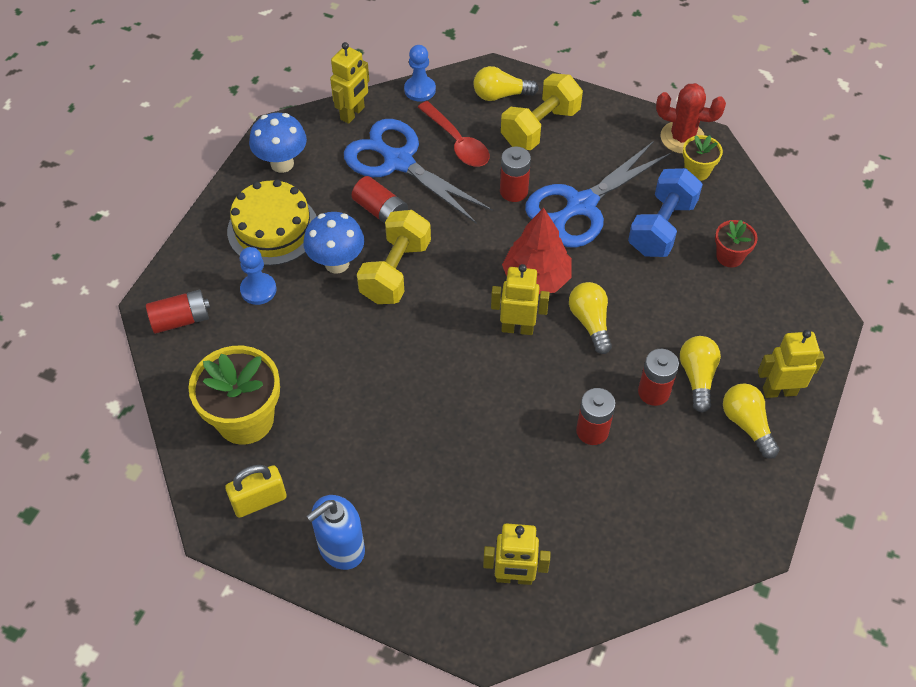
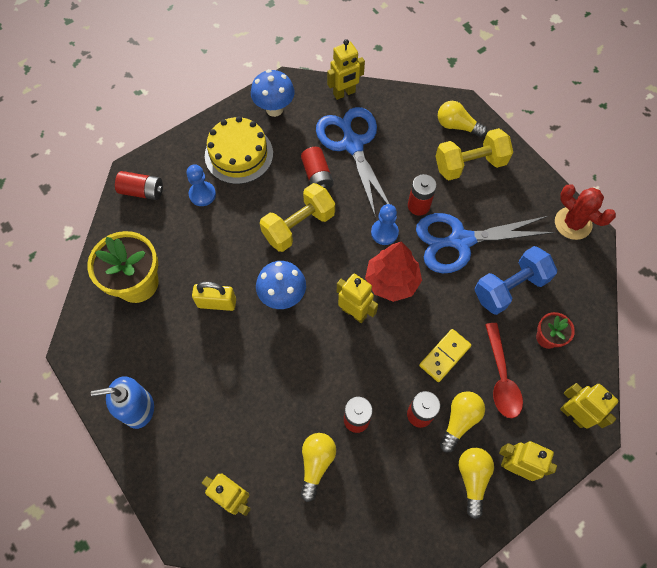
camera: 30 degrees right, 10 degrees up
(259, 501) = (110, 346): yellow padlock -> yellow padlock (217, 303)
(337, 263) = (264, 200): blue mushroom -> blue mushroom (283, 296)
(420, 90) = (402, 96): blue pawn -> blue pawn (384, 232)
(457, 142) = (402, 149): red spoon -> red spoon (501, 378)
(590, 322) = (408, 335): yellow light bulb -> yellow light bulb (316, 463)
(641, 324) = (445, 356): none -> yellow domino
(697, 171) = (567, 256): yellow flower pot -> none
(801, 315) = (573, 415): none -> yellow robot

